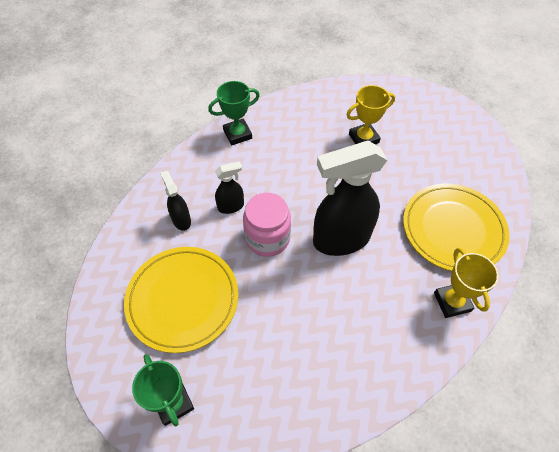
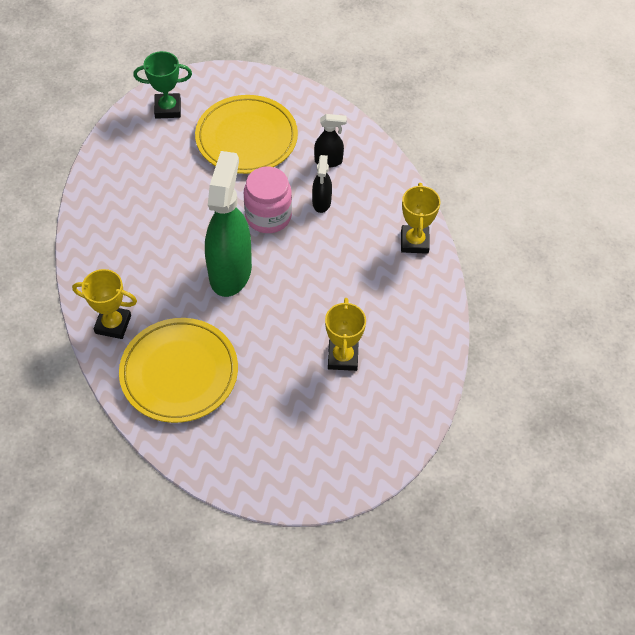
camera: 115 degrees right, 0 degrees up
(237, 134) = (414, 242): green trophy -> yellow trophy
(340, 239) = (230, 271): black spray bottle -> green spray bottle

